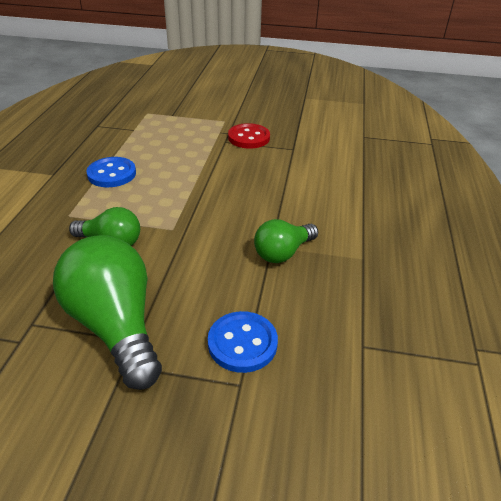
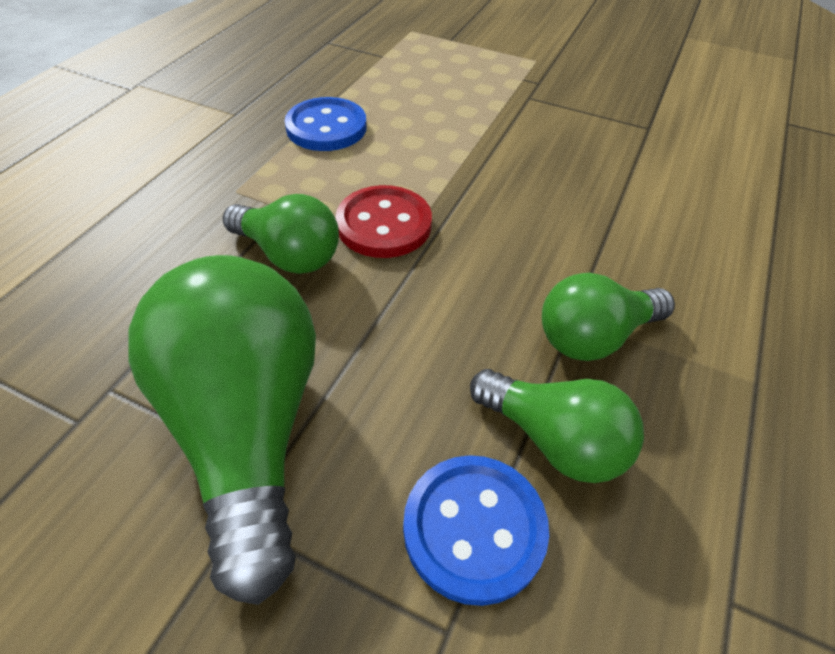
camera: 15 degrees right, 10 degrees up
(249, 138) = (572, 96): red button -> red button (384, 224)
(272, 300) = (554, 439): none -> green light bulb

